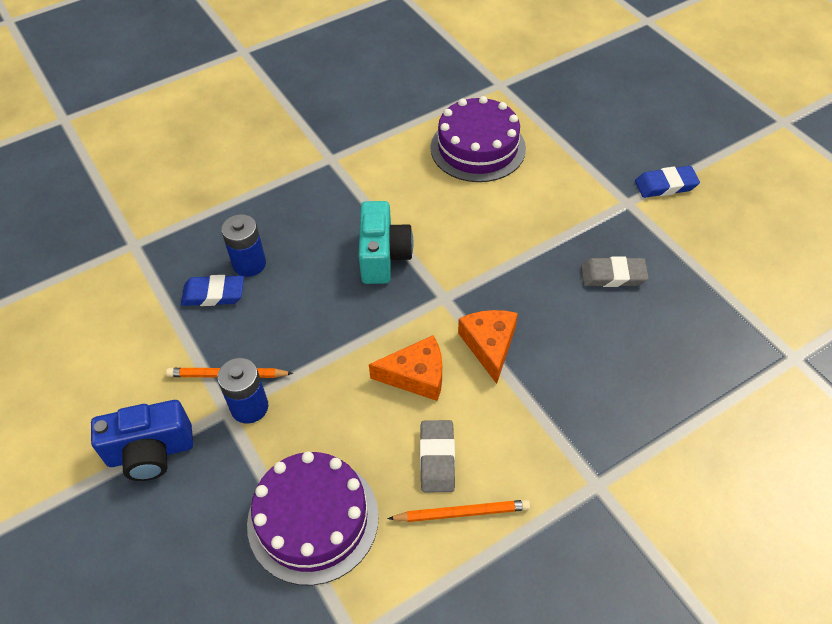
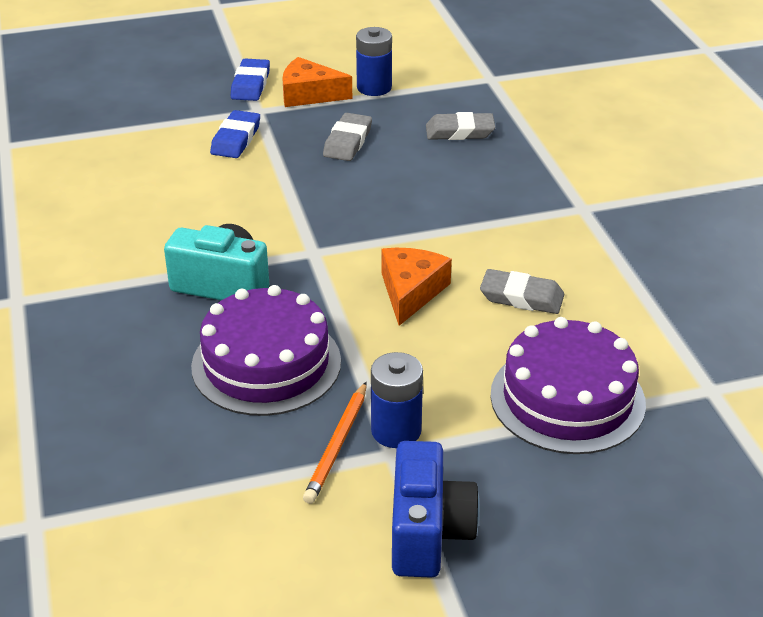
camera: 75 degrees left, 15 degrees down
(213, 294) = (191, 444): blue eraser -> blue eraser (236, 139)
(249, 264) = (158, 402): blue battery -> blue battery (374, 88)
(462, 513) = (589, 293): orange pencil -> none
(478, 148) = (99, 183): purple cake -> purple cake (266, 363)
(489, 345) = (395, 235): orange cheese -> orange cheese (309, 94)
(677, 354) = (460, 131): none -> grey eraser

